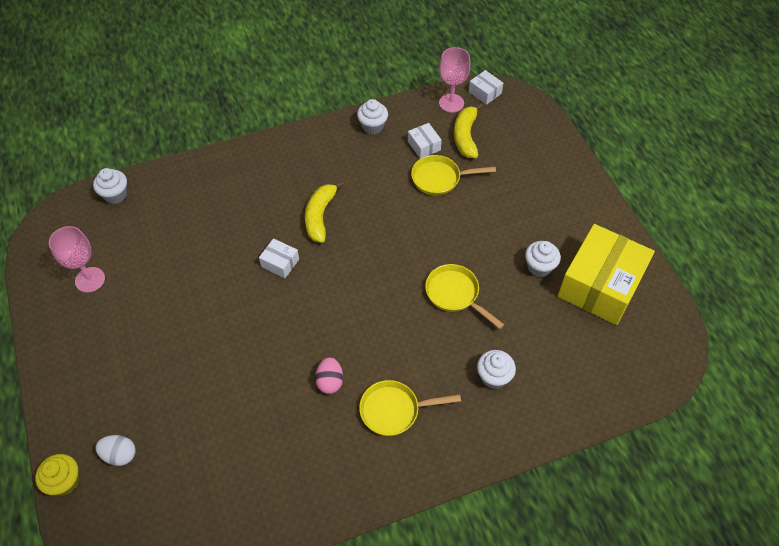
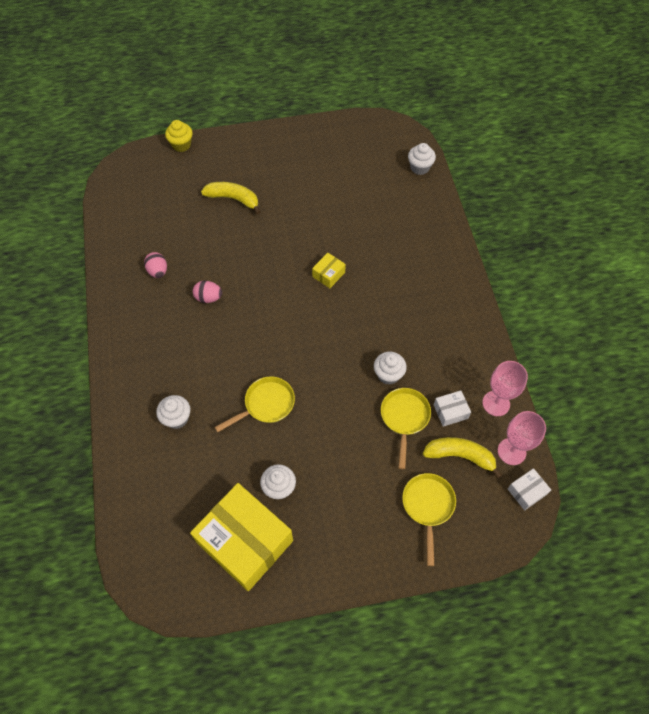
camera: 100 degrees right, 5 degrees up
(90, 279) = (338, 153): pink goblet -> pink goblet (496, 403)
(120, 455) = (190, 172): white egg -> none
(280, 263) = (328, 274): white box -> yellow box
(297, 452) = (158, 271): none -> pink egg
(320, 216) = (373, 309): yellow banana -> yellow banana (233, 199)
(372, 126) = (482, 368): white cupcake -> white cupcake (388, 374)
(394, 410) = (170, 338): yellow pan -> yellow pan (428, 506)

